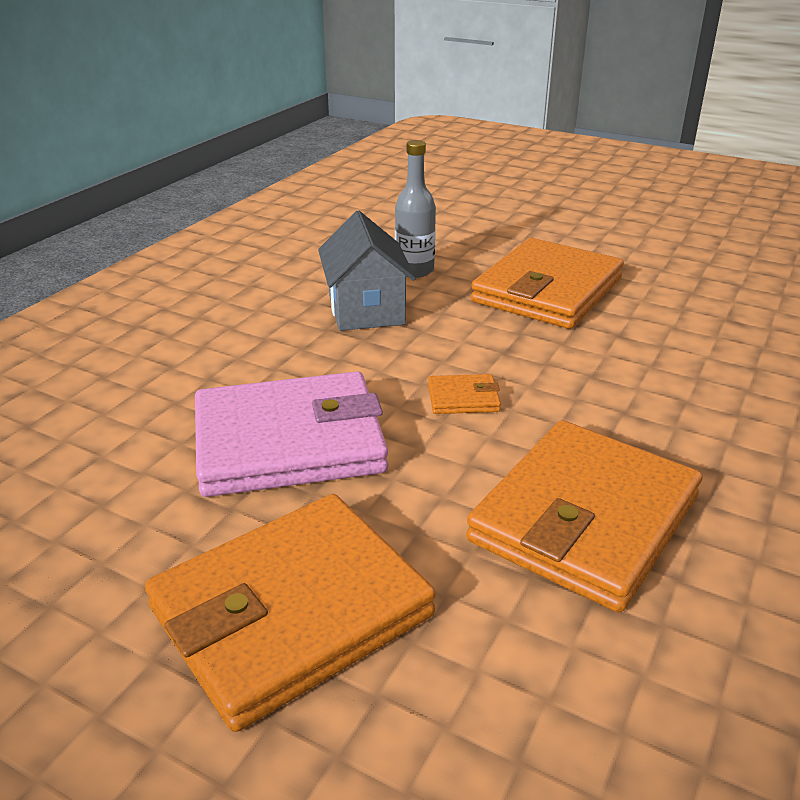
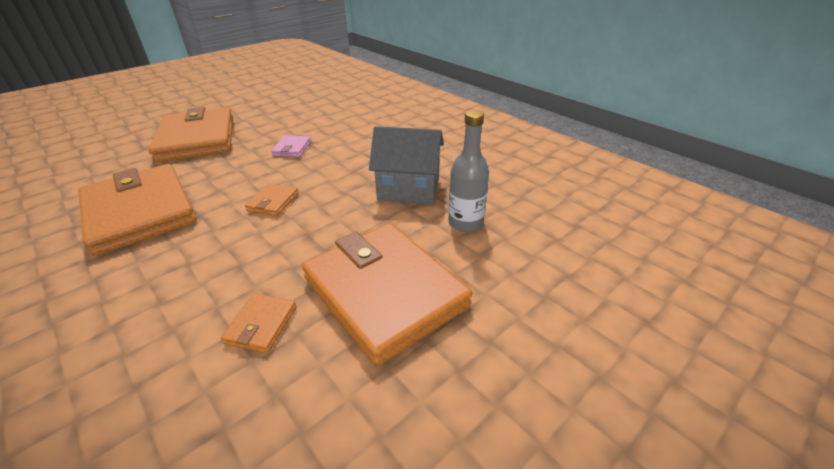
camera: 110 degrees right, 5 degrees up
(289, 441) = (292, 148): pink wallet -> pink wallet, size x0.41
(641, 334) = (261, 325): none -> orange wallet

